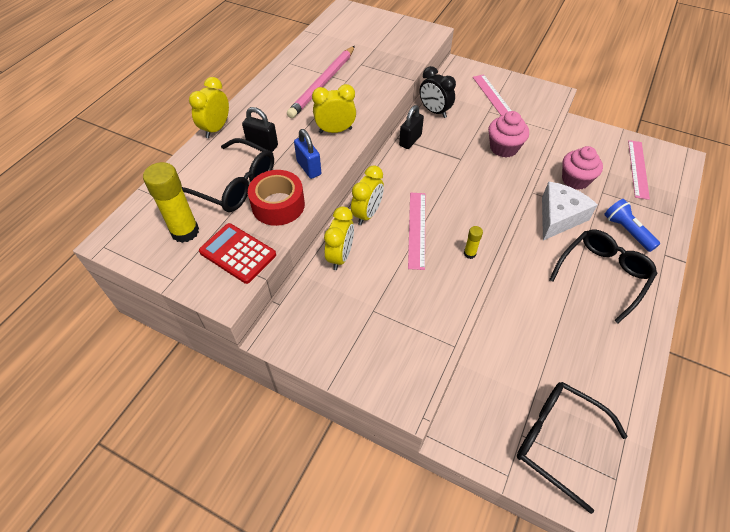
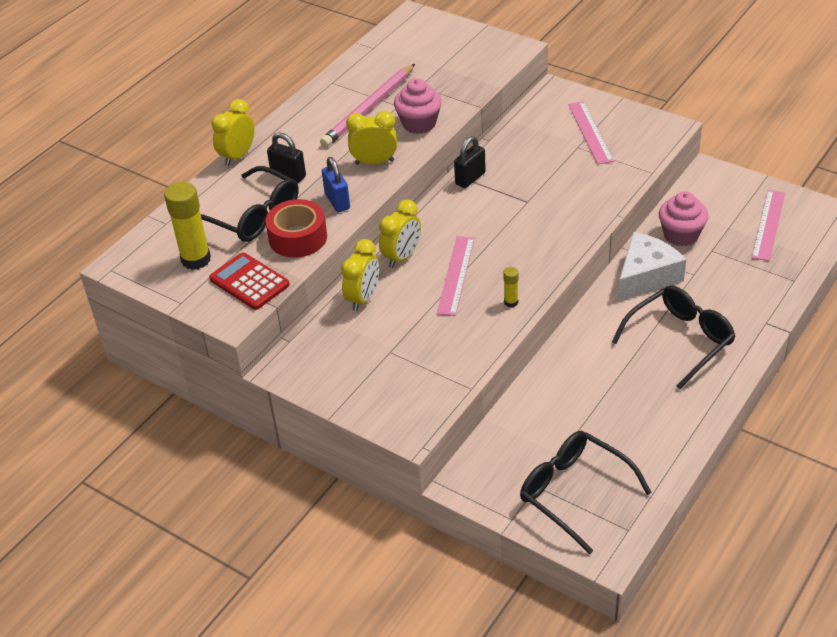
camera: 10 degrees right, 10 degrees down
(434, 111) = (508, 145): black clock -> none
(503, 148) = (584, 191): pink cupcake -> pink cupcake (419, 124)
(627, 231) = (727, 295): blue flashlight -> none

